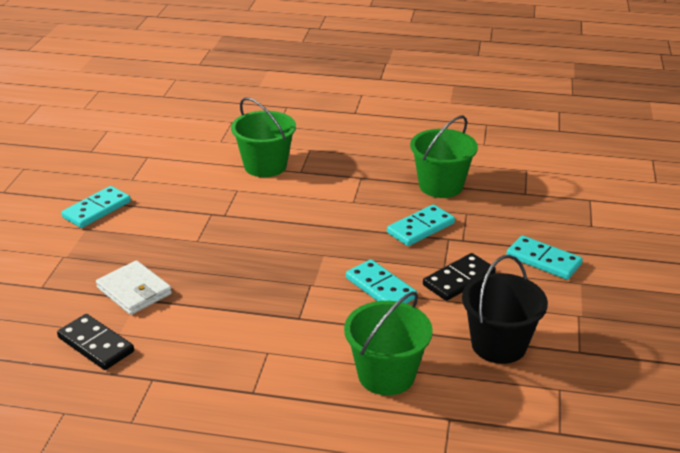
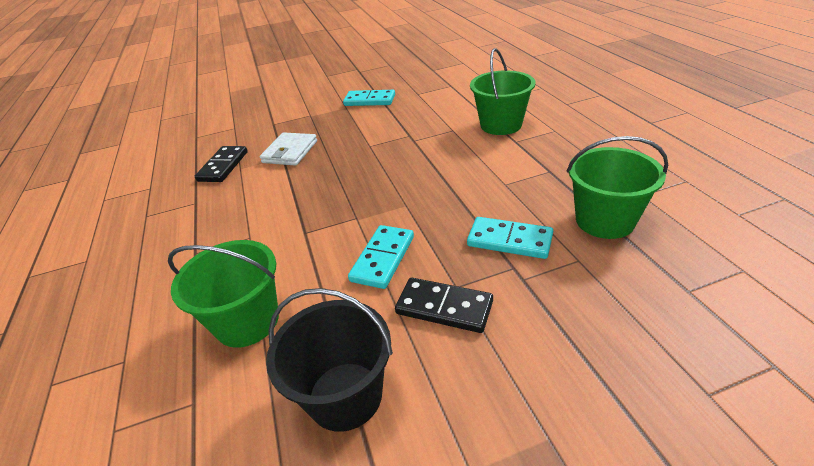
camera: 65 degrees right, 5 degrees up
(543, 260) = (559, 371): turquoise domino -> none

